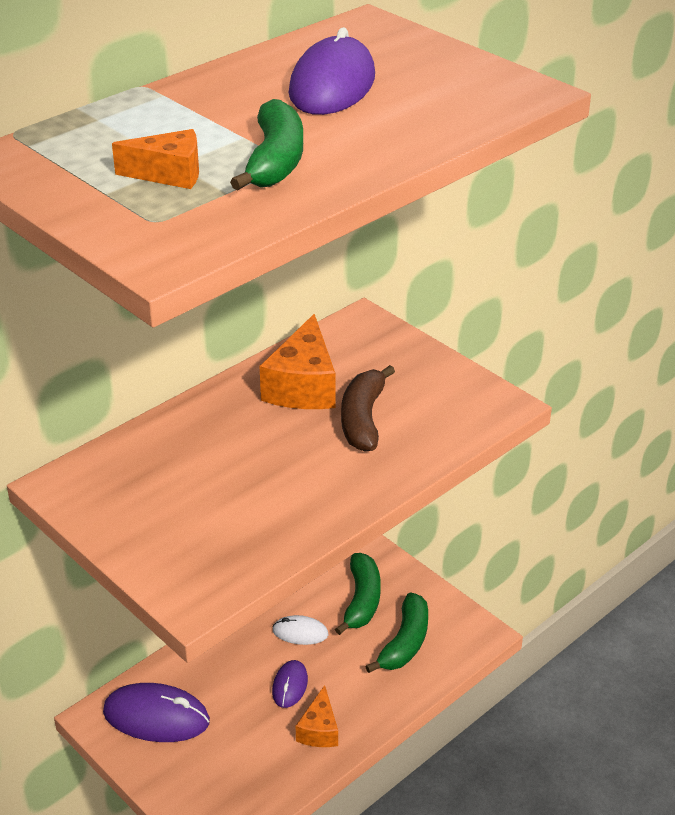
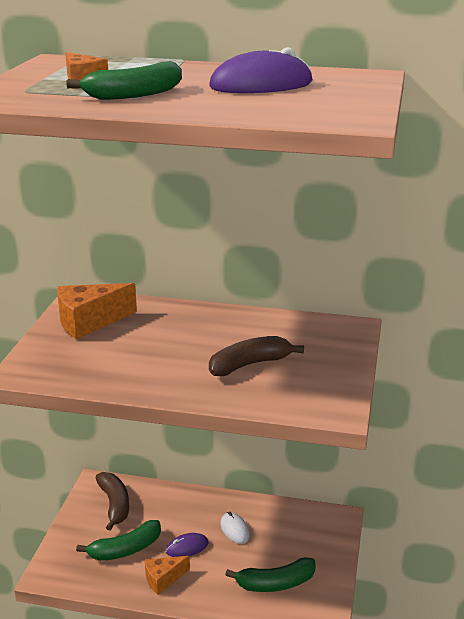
camera: 55 degrees right, 10 degrees down
(156, 716) = (114, 504): purple mouse -> brown banana
(303, 386) = (255, 332): orange cheese -> orange cheese (89, 321)
(362, 600) = (290, 544): green banana -> green banana (125, 549)

